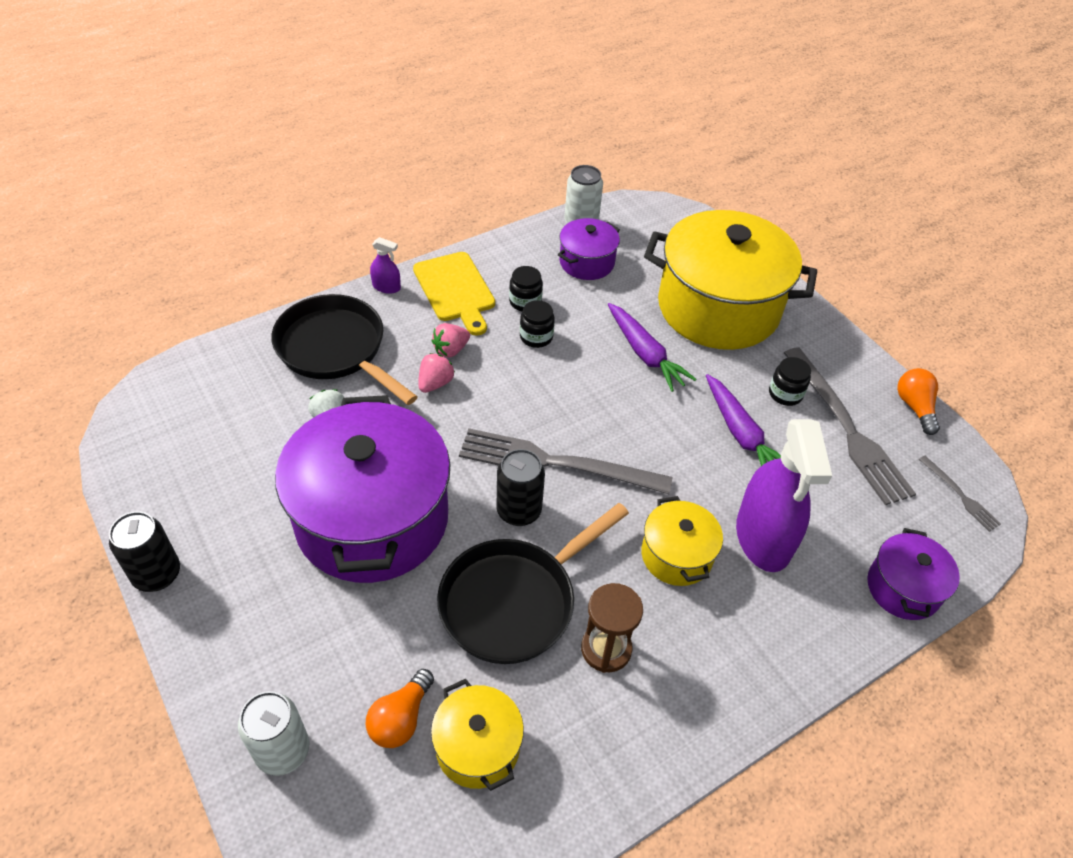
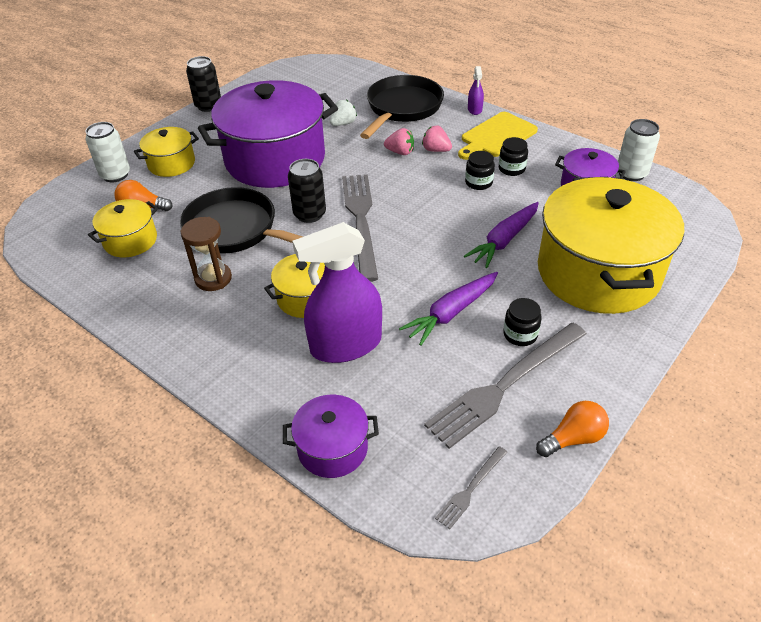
camera: 75 degrees right, 5 degrees down
(300, 658) = (171, 164): none -> yellow pot

